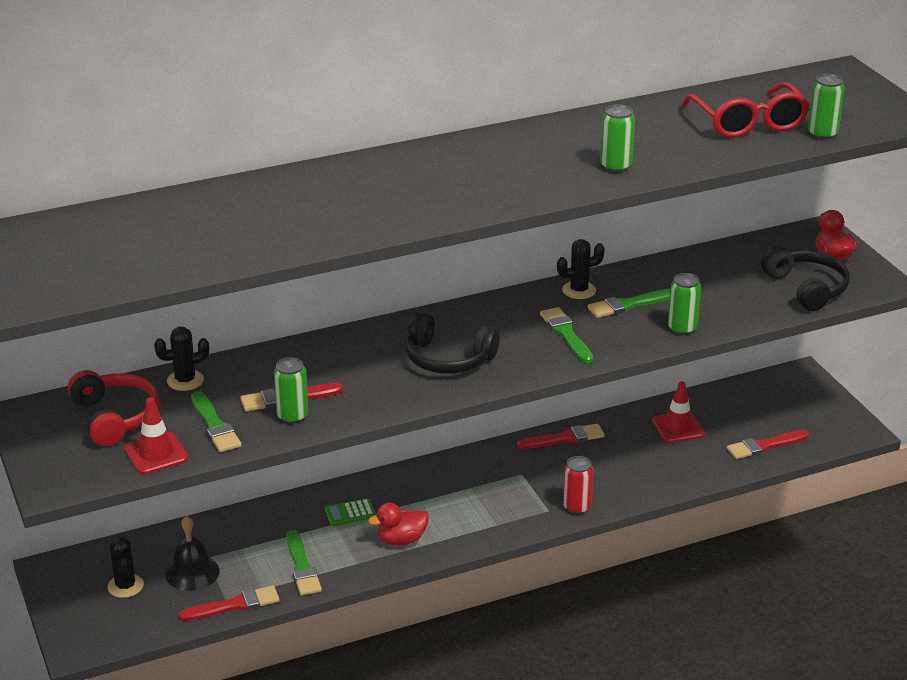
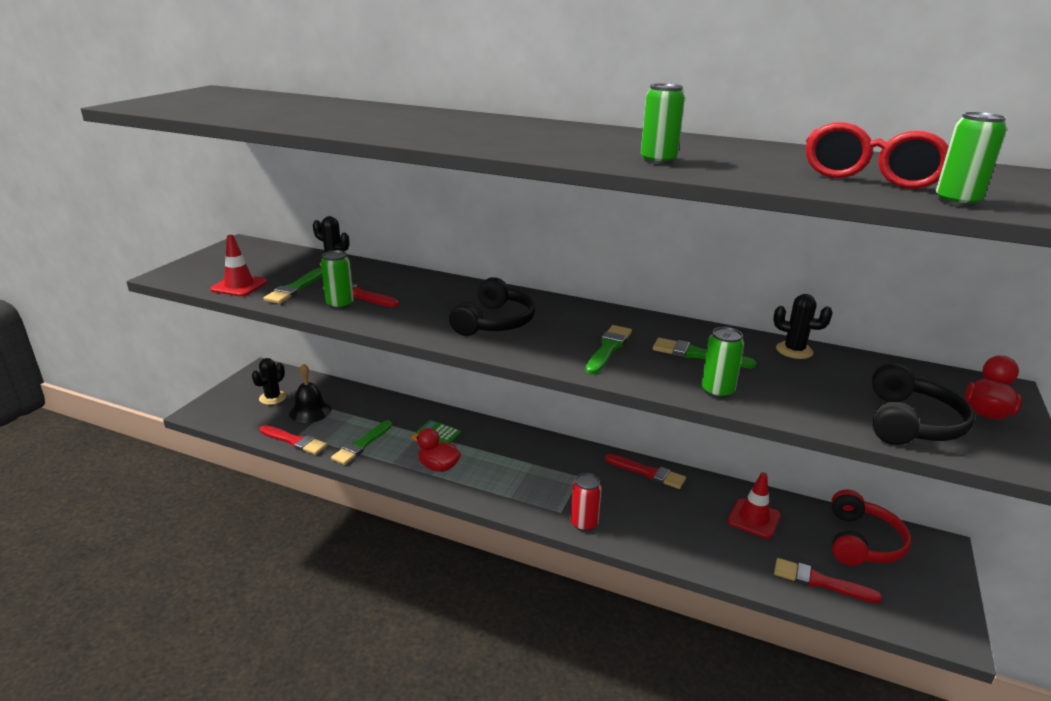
camera: 45 degrees right, 5 degrees down
(115, 417) = (266, 263): red headphones -> red headphones (861, 542)
(448, 358) = (494, 322): black headphones -> black headphones turned 135 degrees counterclockwise
(579, 290) = (672, 329): black cactus -> black cactus (794, 350)

